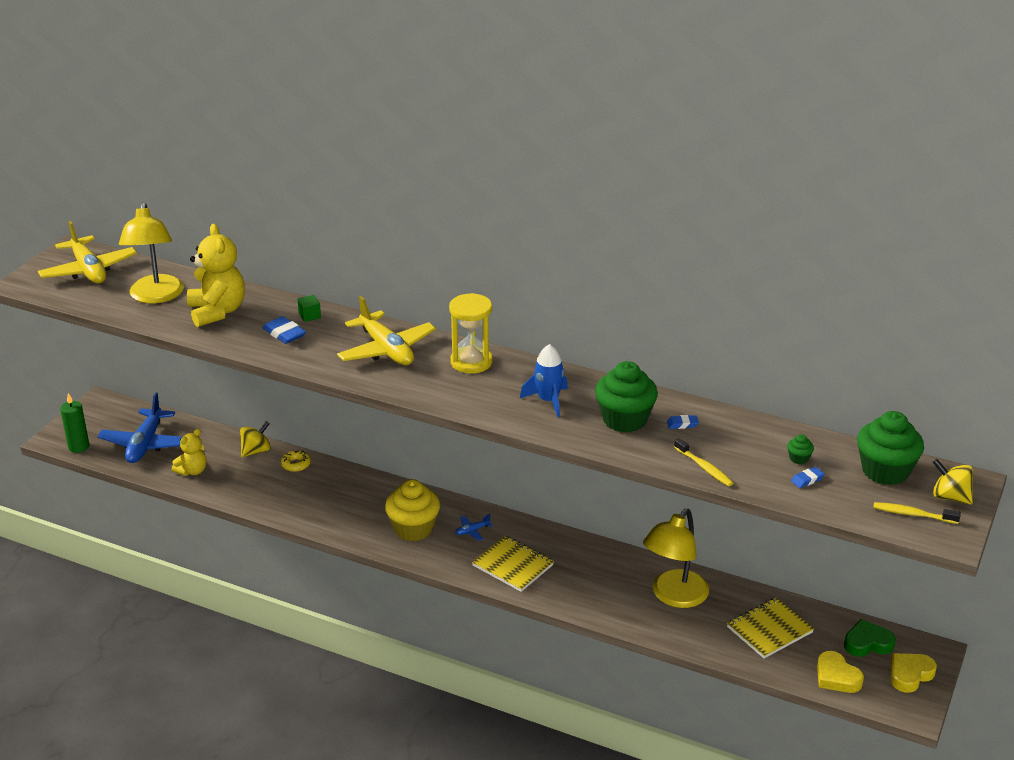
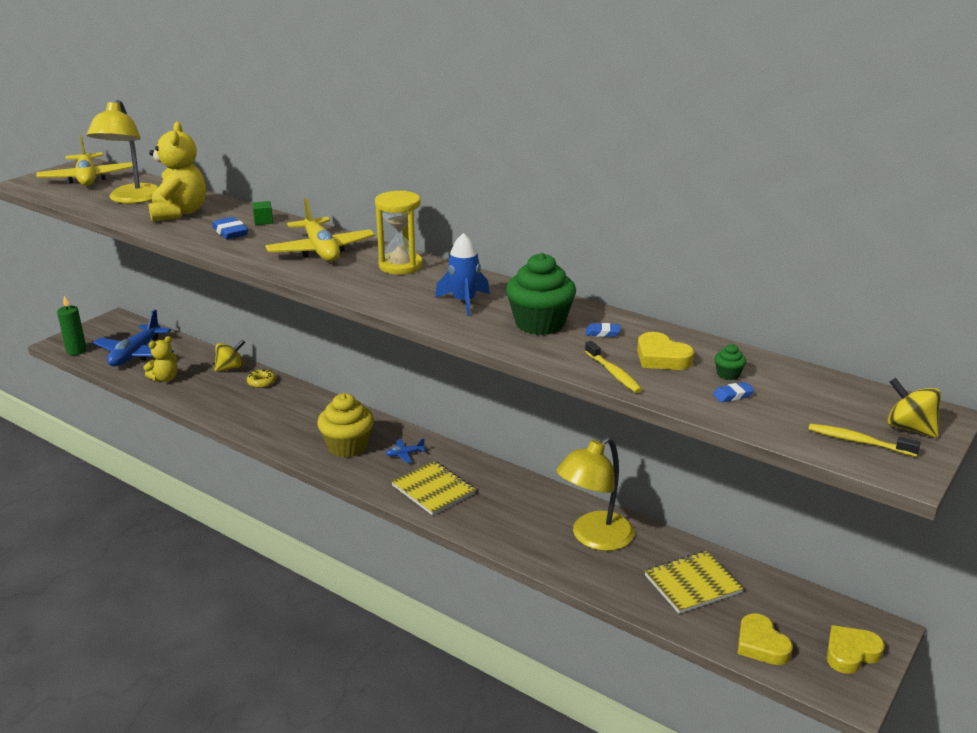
camera: 10 degrees right, 5 degrees down
(739, 446) = (661, 358): none -> yellow heart
(867, 643) = (804, 612): green heart -> none
(885, 471) = (831, 395): green cupcake -> none

